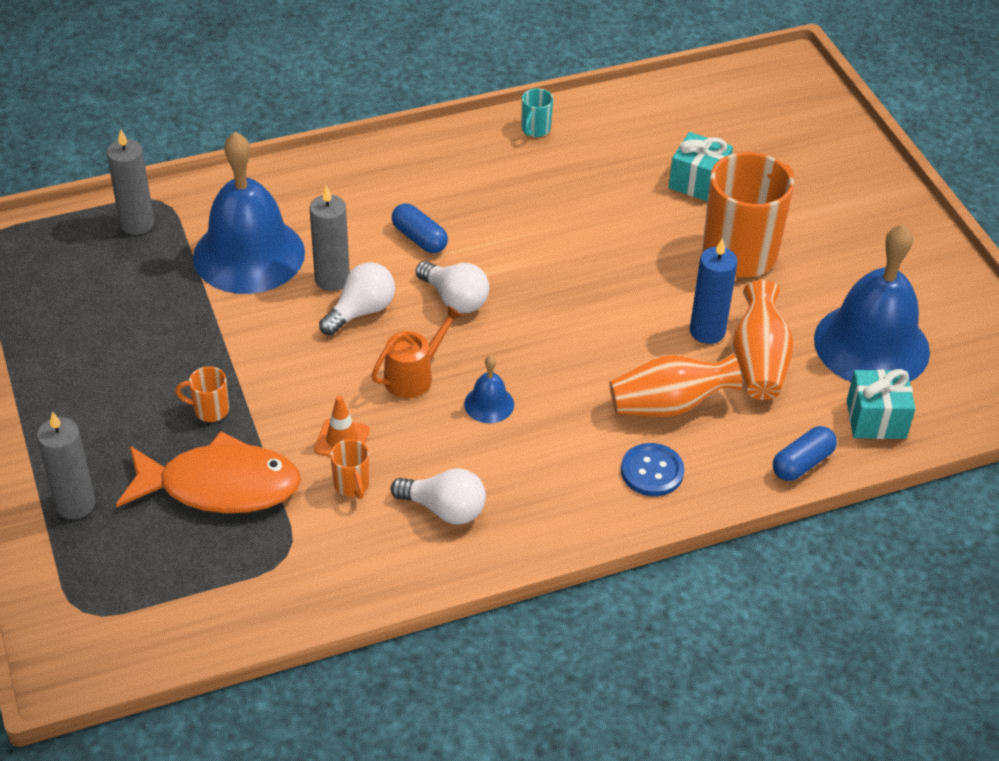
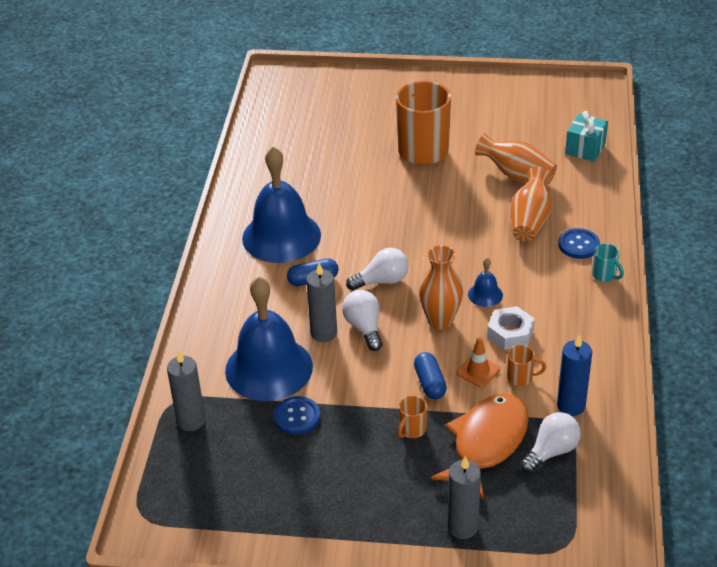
camera: 60 degrees left, 5 degrees down
(183, 304) = (297, 417): none -> blue button
(413, 376) = (440, 321): orange watering can -> orange vase
(429, 451) = (510, 333): none -> white nut
(444, 509) = (563, 341): white light bulb -> white light bulb (551, 452)
(535, 130) = (247, 196): turquoise mug -> turquoise mug (604, 275)
(698, 182) = (349, 146): turquoise gift -> none
(707, 331) = (479, 186): blue candle -> blue candle (571, 406)
(802, 463) = (603, 186): blue capsule -> blue capsule (430, 383)
(871, 345) = (528, 130): blue bell -> blue bell (281, 236)

